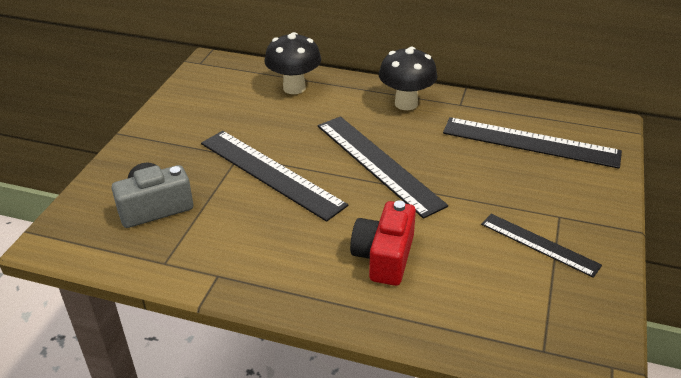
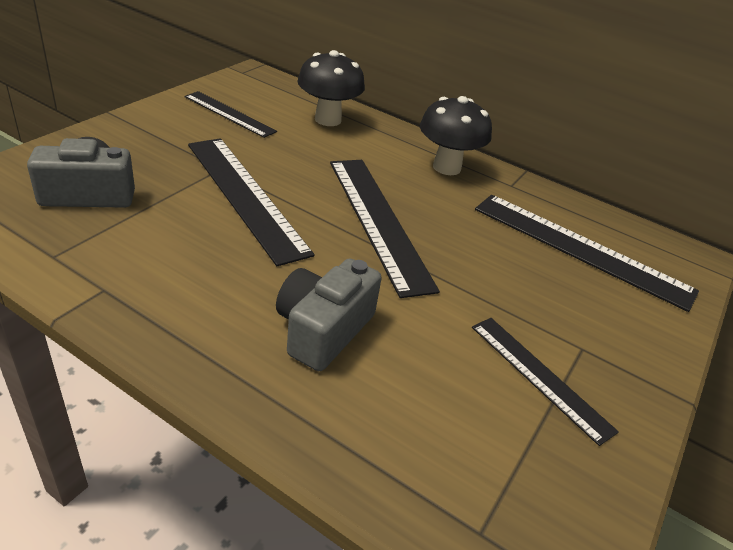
camera: 10 degrees right, 0 degrees up
(214, 106) = (229, 114): none -> black ruler
(384, 257) = (323, 330): red camera -> grey camera

